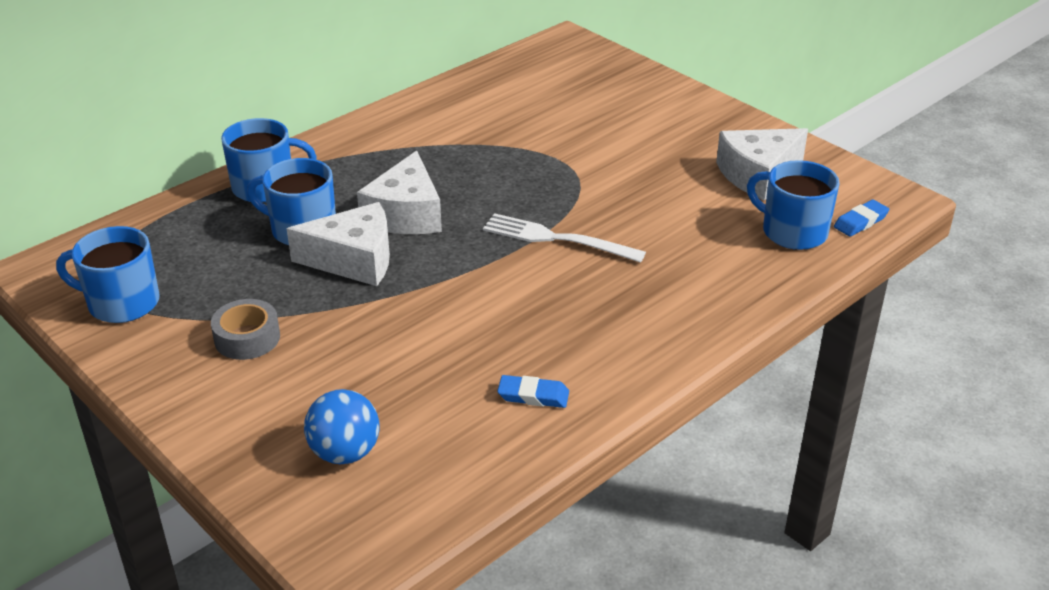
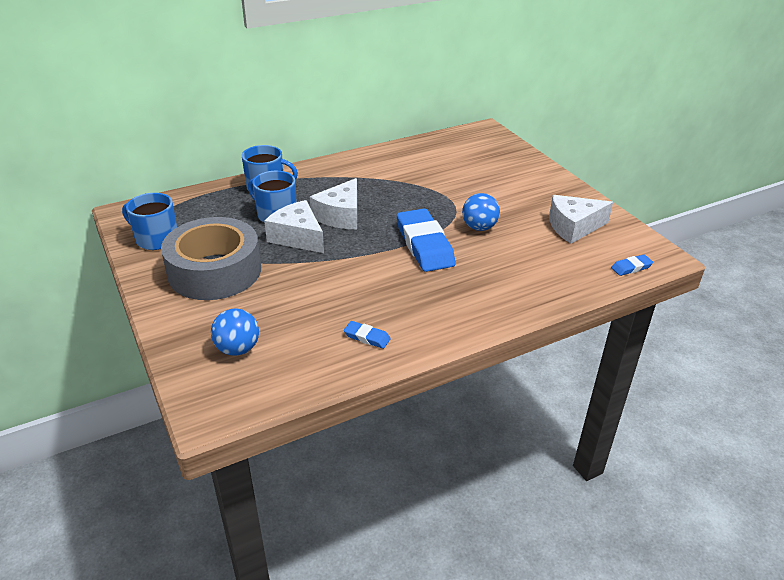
camera: 15 degrees right, 0 degrees up
(247, 338) = (215, 271): grey tape -> grey tape, size x2.31
(354, 260) = (297, 237): white cheese -> white cheese turned 150 degrees counterclockwise
(555, 239) = (424, 245): white fork -> blue eraser
(624, 198) = (479, 227): none -> blue ball
(792, 231) = (581, 266): blue mug -> none

